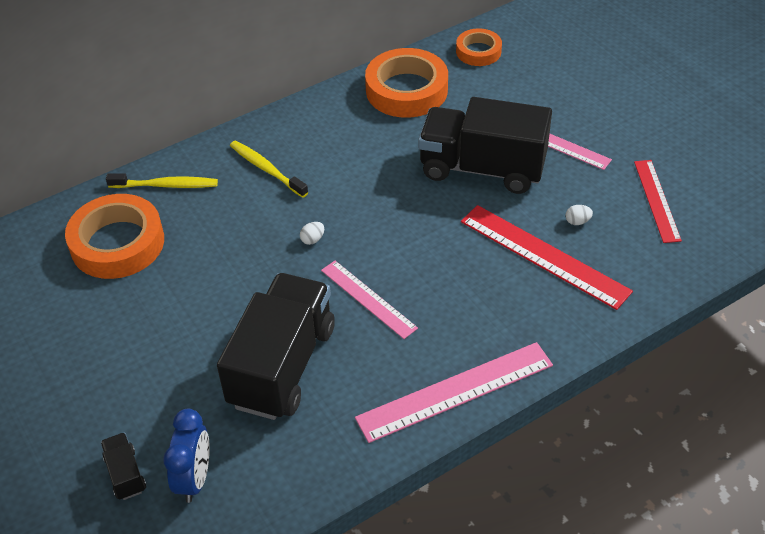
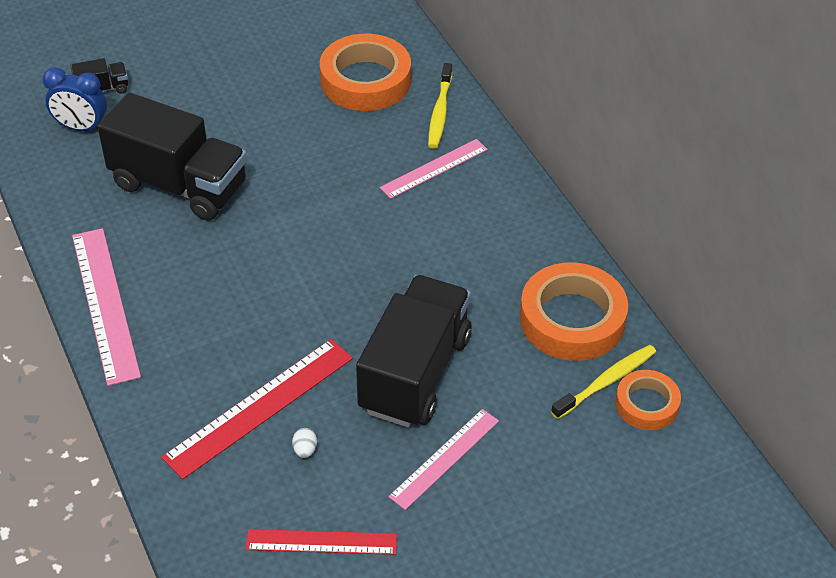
camera: 95 degrees right, 0 degrees up
(266, 169) = (450, 187): yellow toothbrush -> yellow toothbrush (606, 382)
(312, 239) = (335, 216): white egg -> none
(368, 299) = (242, 252): pink ruler -> pink ruler (434, 168)

